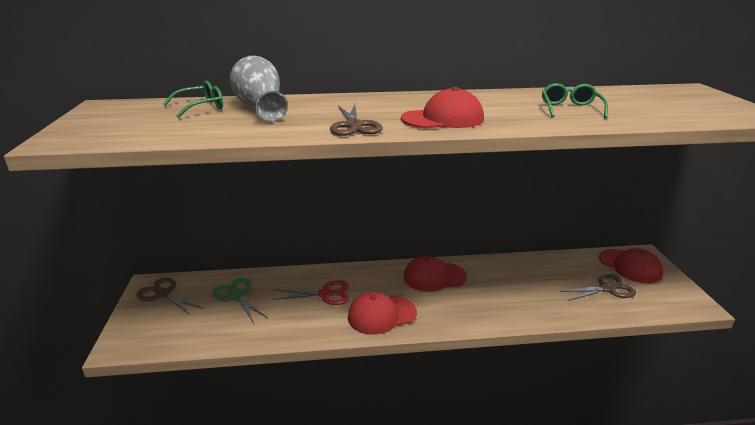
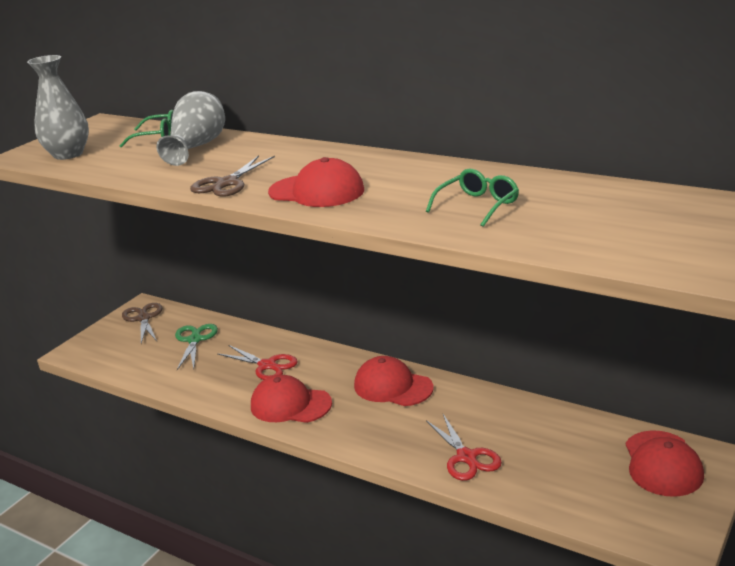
camera: 40 degrees right, 0 degrees up
(124, 131) = (68, 154): none -> grey vase
(538, 303) = (466, 457): none -> red scissors
(607, 288) = (581, 476): brown scissors -> none

